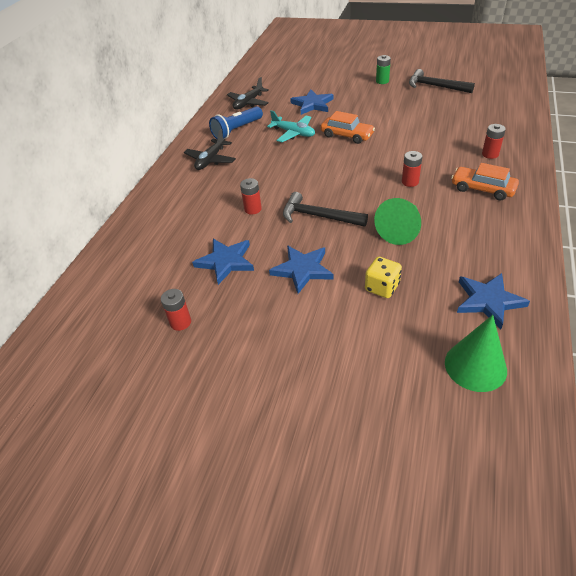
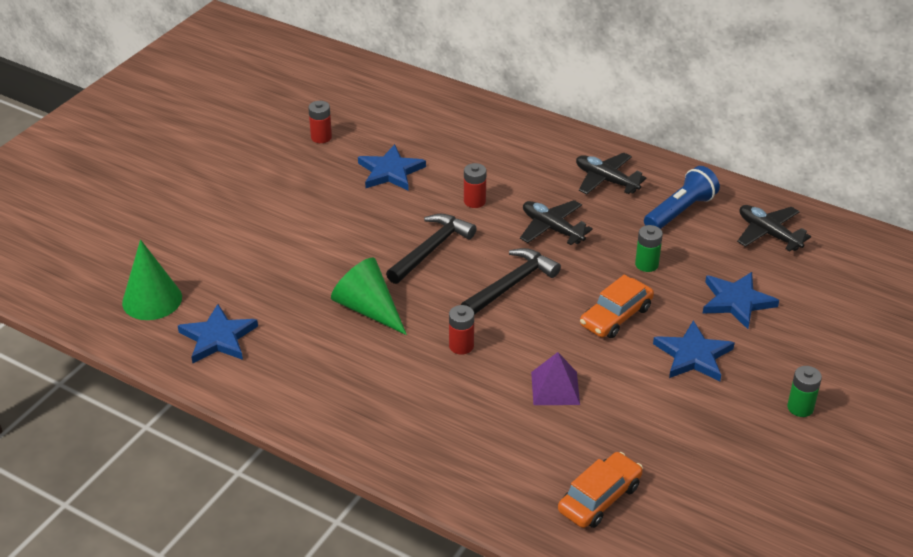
camera: 100 degrees right, 5 degrees down
(236, 130) = (680, 211): blue flashlight -> blue flashlight turned 75 degrees clockwise
(272, 171) = (552, 228): none -> black plane
(293, 133) = (646, 264): turquoise plane -> green battery
(302, 270) = (345, 220): blue star -> blue star (693, 355)
(382, 287) = (285, 269): yellow dice -> none
(421, 143) = (555, 388): none -> purple pyramid
(435, 86) = (752, 473): black hammer -> black hammer (511, 284)
(482, 189) = (407, 410): orange car -> orange car (599, 498)
(490, 154) = (488, 453): red battery -> none

